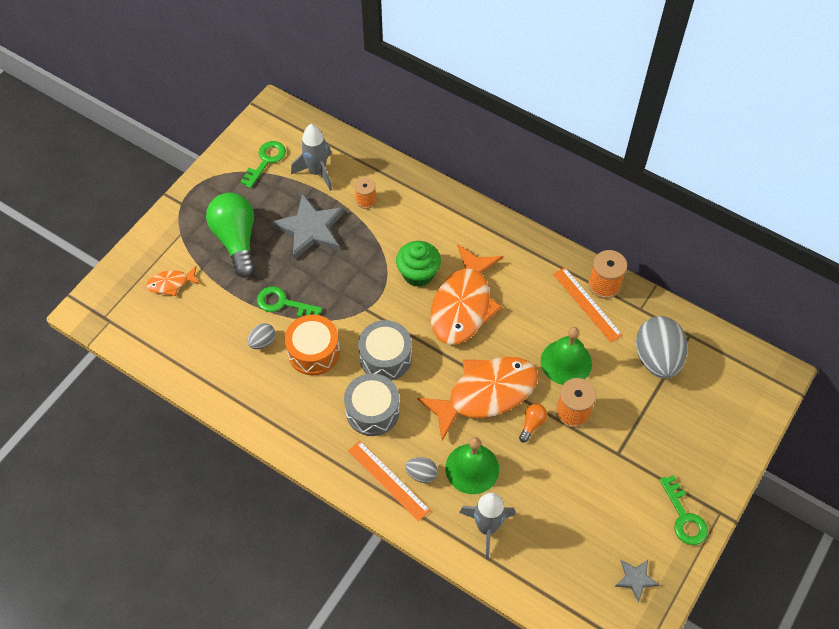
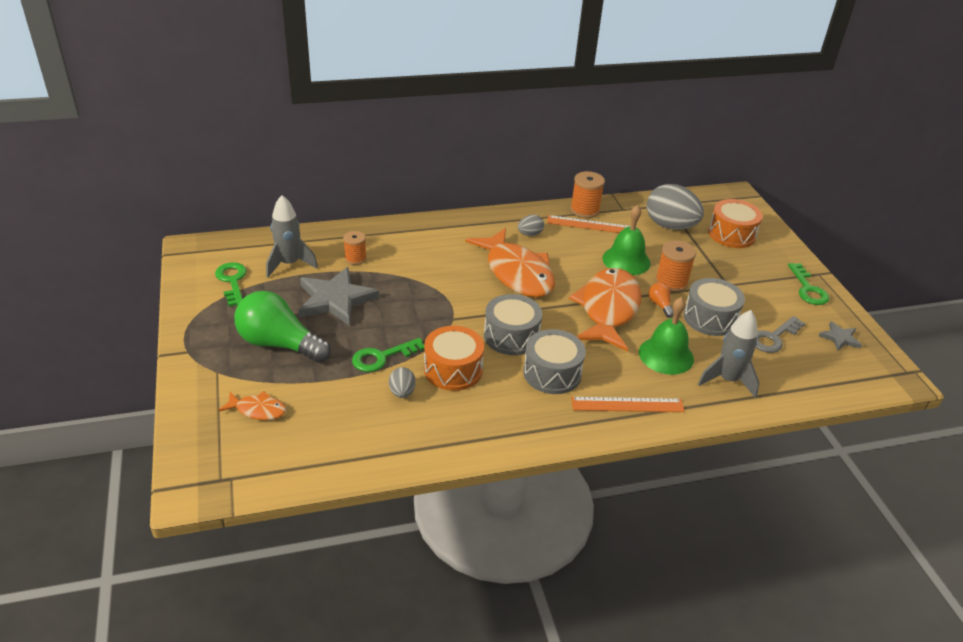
camera: 50 degrees left, 20 degrees down
(171, 283) = (258, 410): orange fish -> orange fish turned 105 degrees counterclockwise
(418, 274) = (459, 275): green cupcake -> none
(421, 474) = (642, 383): grey egg -> grey egg (530, 234)
(554, 469) = (710, 318): none -> grey drum
(579, 529) = (773, 338): none -> grey key
(684, 517) = (808, 289): green key -> green key turned 60 degrees clockwise
(702, 411) = (731, 234): none -> orange drum

